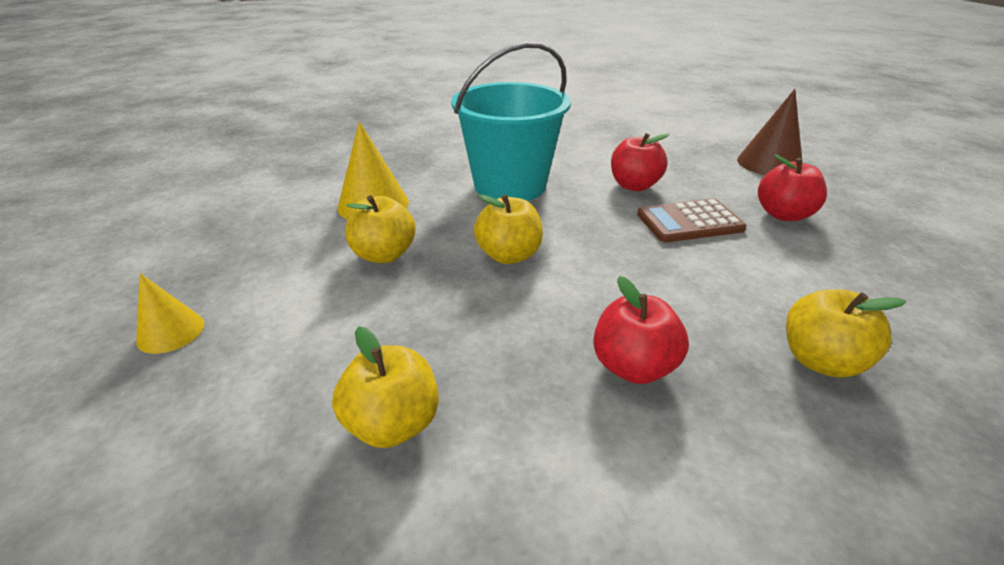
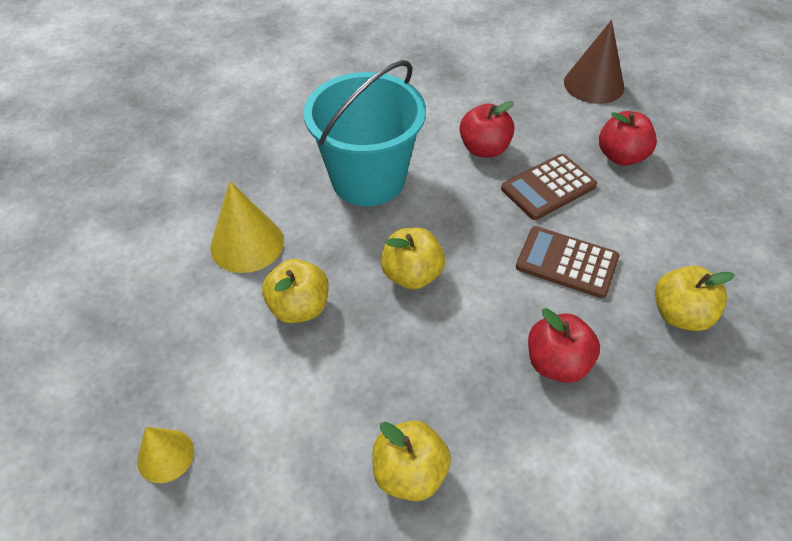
camera: 20 degrees left, 15 degrees up
(685, 281) = (566, 262): none -> brown calculator

